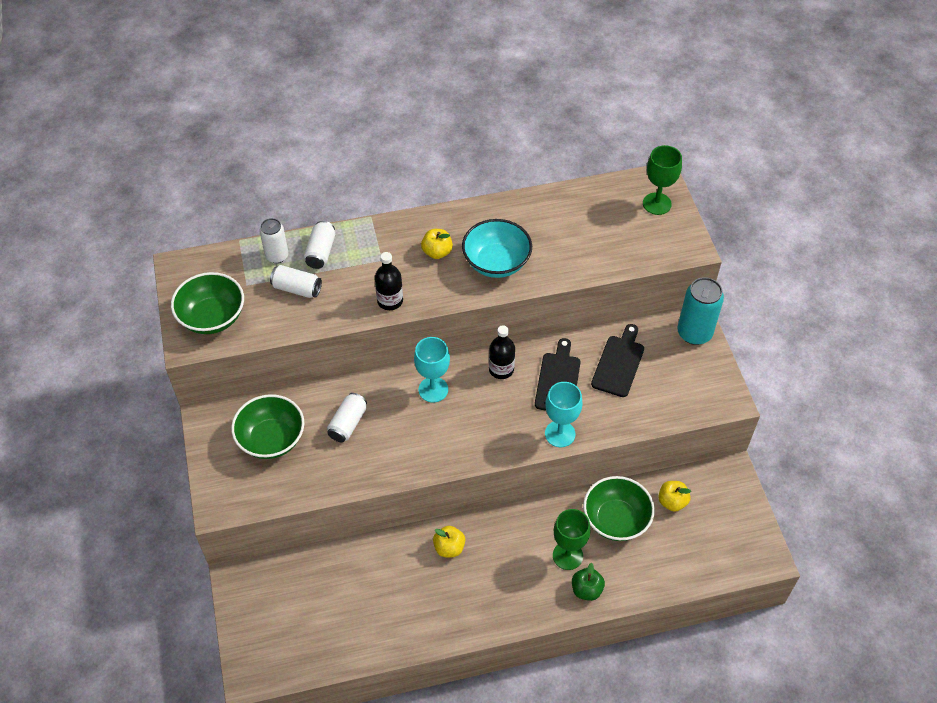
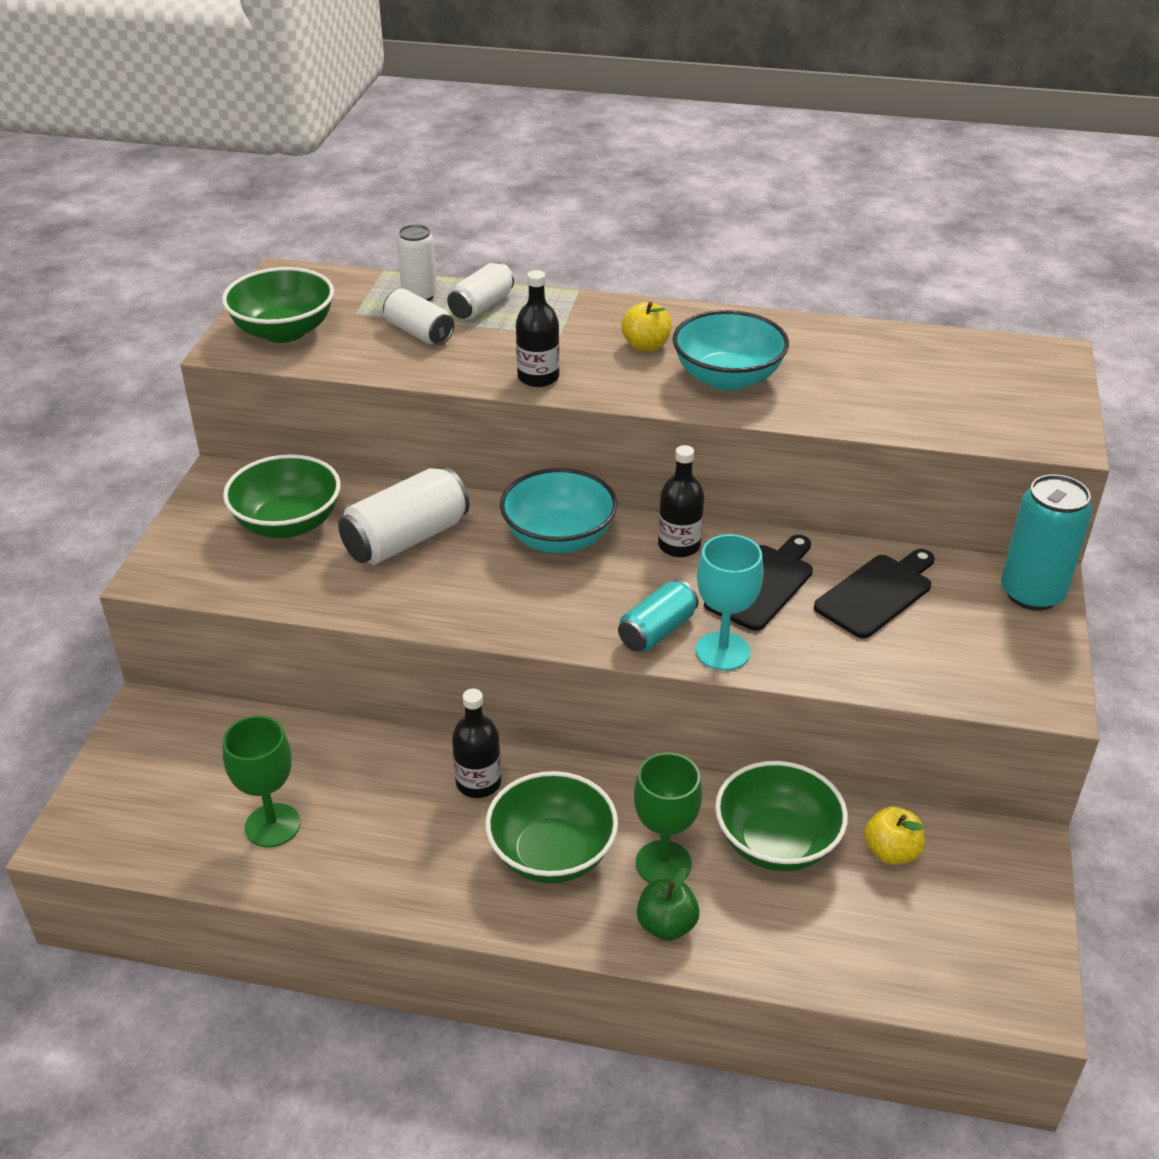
camera: 25 degrees right, 15 degrees down
(348, 423) = (406, 539): white can -> white can, size x1.58
(433, 389) = (559, 538): turquoise goblet -> turquoise bowl
(449, 548) = (478, 783): yellow apple -> black bottle
(510, 574) = (552, 854): none -> green bowl
(520, 434) = (657, 631): none -> turquoise can
(657, 204) = (1031, 378): green goblet -> green goblet (272, 825)

